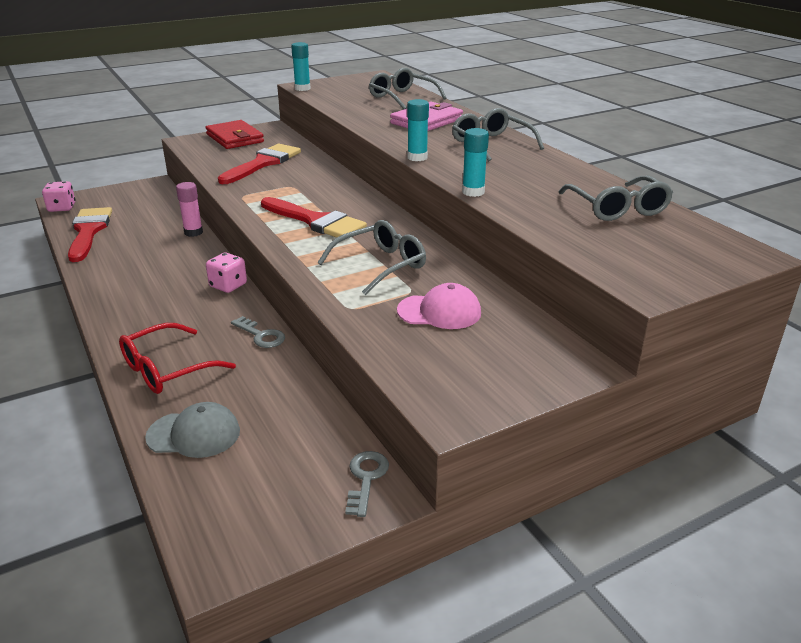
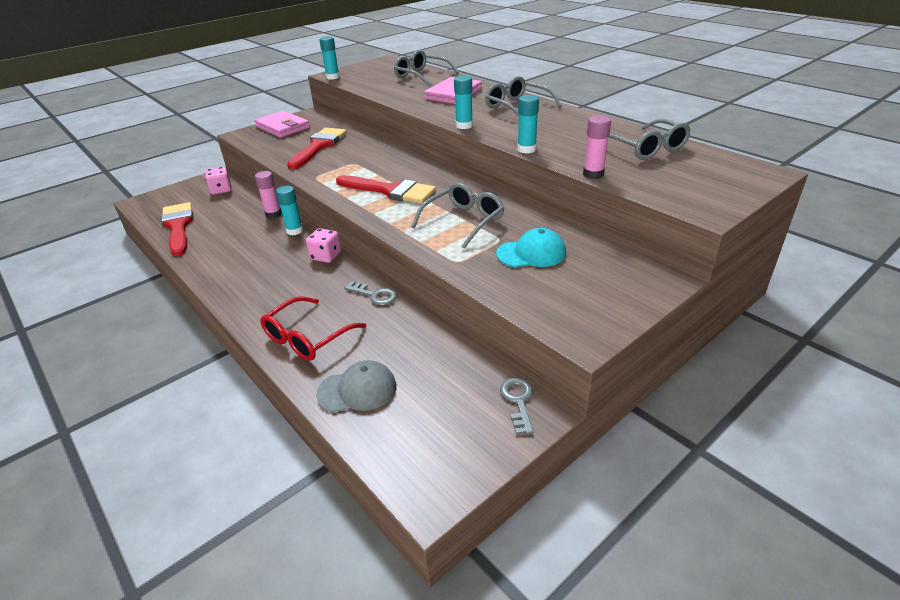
camera: 10 degrees left, 5 degrees up
(62, 208) = (143, 208): pink dice -> pink dice (221, 190)
(207, 253) = (294, 231): none -> turquoise glue stick
(235, 138) = (283, 127): red wallet -> pink wallet
(439, 312) = (531, 253): pink cap -> turquoise cap
(534, 229) = (593, 174): none -> pink glue stick

